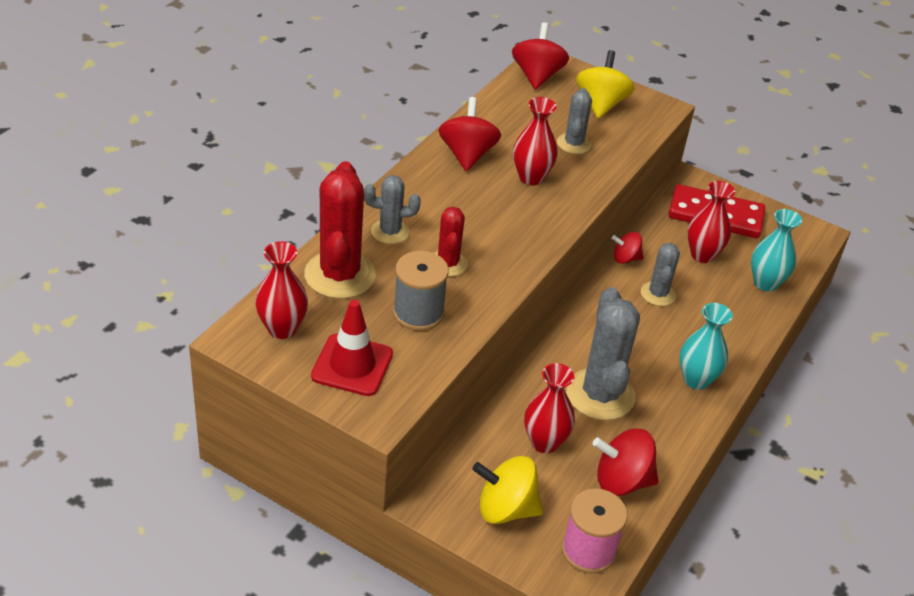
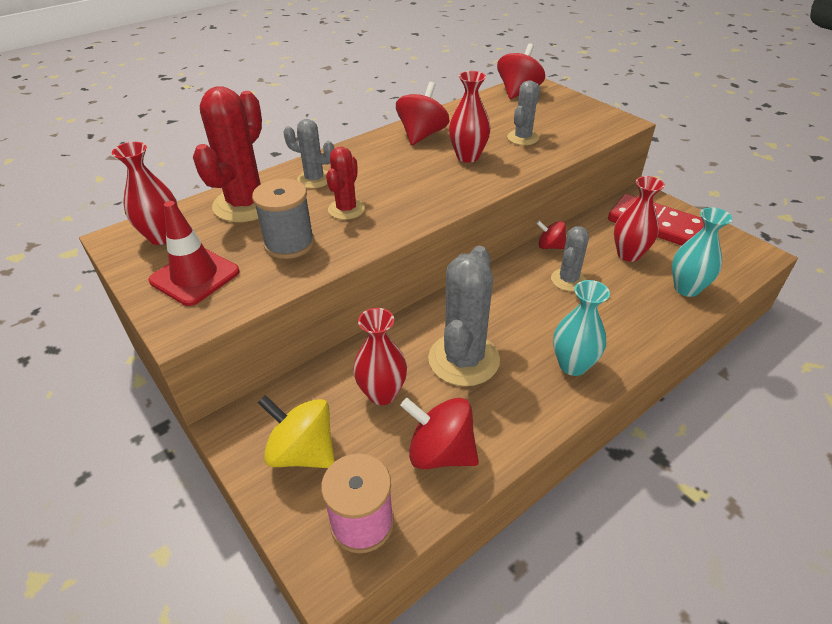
camera: 25 degrees right, 0 degrees up
(601, 104) = (564, 114): yellow spinning top -> none

